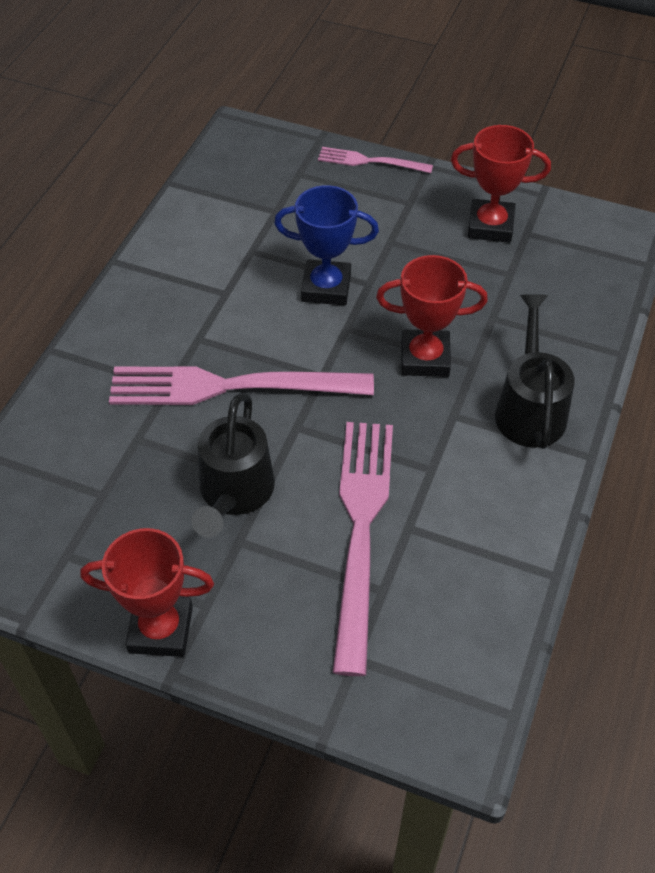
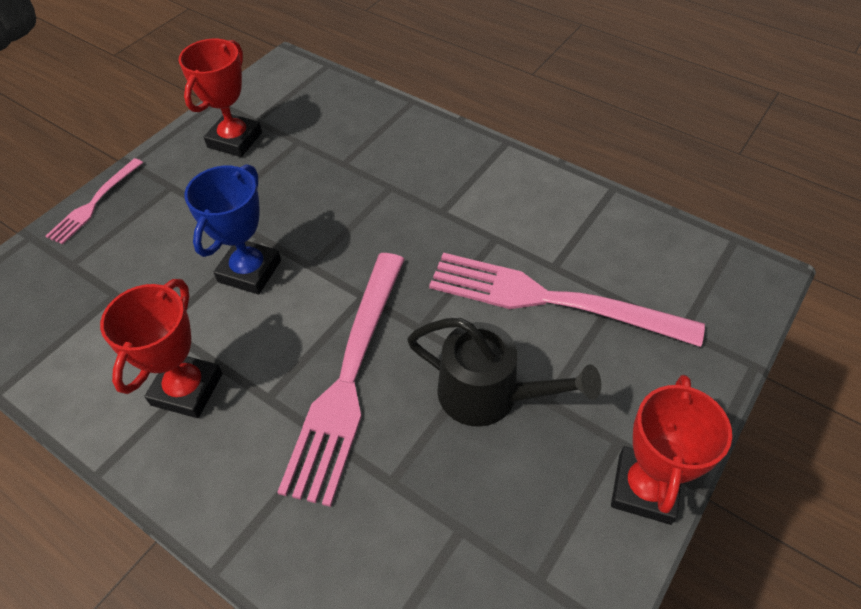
camera: 75 degrees left, 0 degrees up
(425, 358) = (371, 216): red trophy -> red trophy (187, 389)
(529, 408) = (449, 164): black watering can -> none

